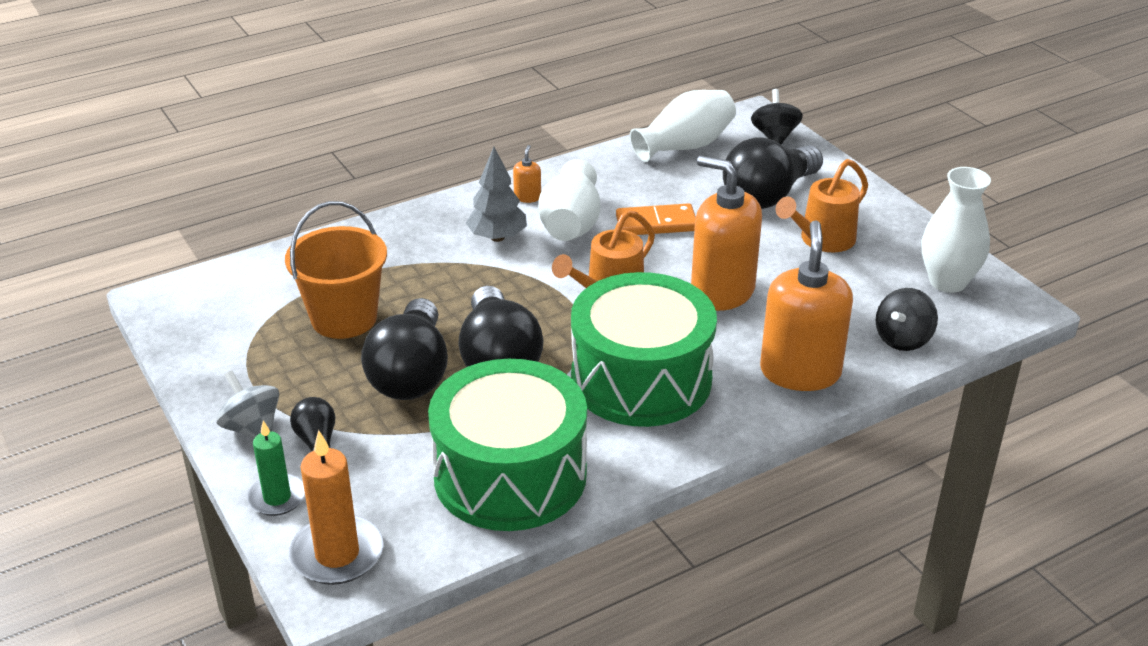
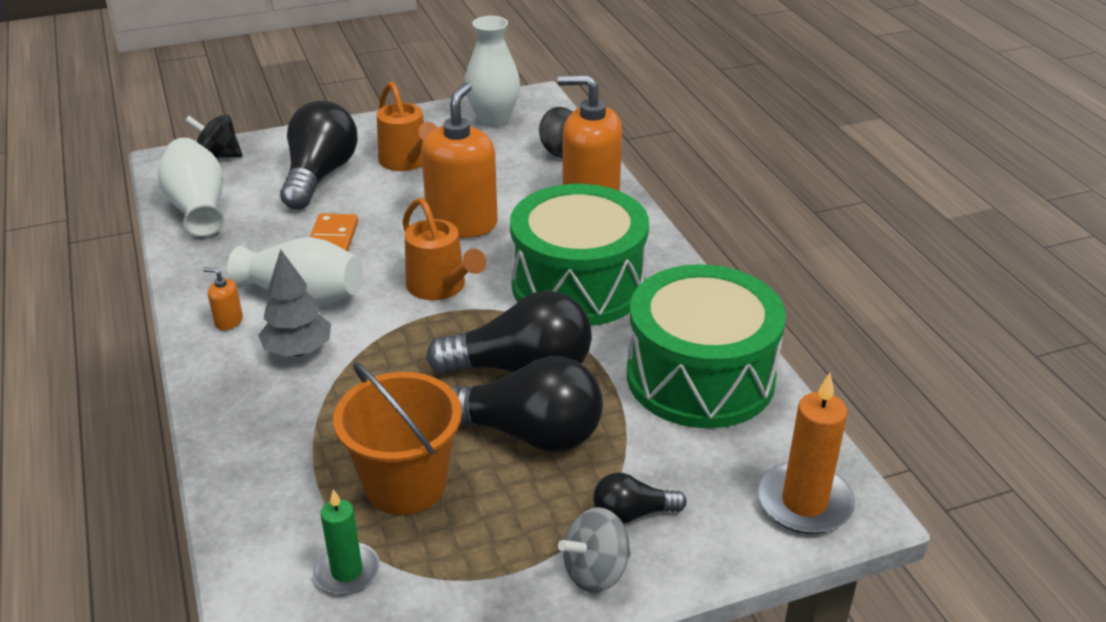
camera: 80 degrees left, 0 degrees up
(277, 497) = (717, 549): green candle -> green candle (347, 571)
(722, 291) = (462, 223): orange soap dispenser -> orange soap dispenser turned 150 degrees clockwise
(768, 195) = (319, 176): black light bulb -> black light bulb turned 135 degrees counterclockwise

